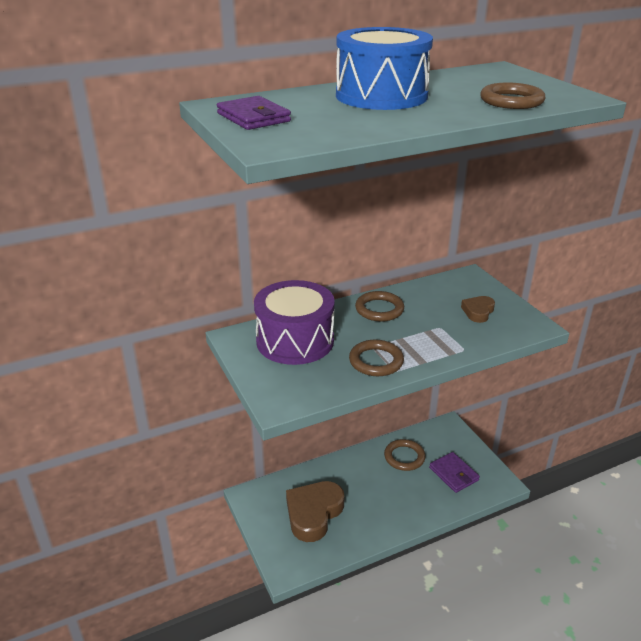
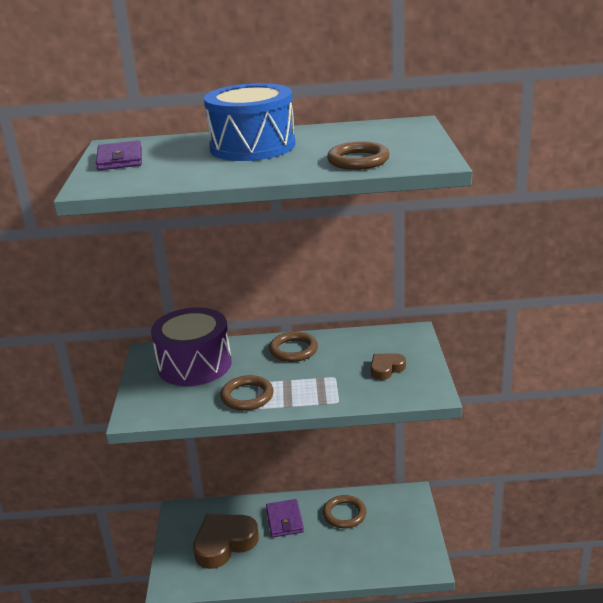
camera: 25 degrees right, 5 degrees down
(453, 474) = (383, 543): purple wallet -> purple wallet (284, 520)

